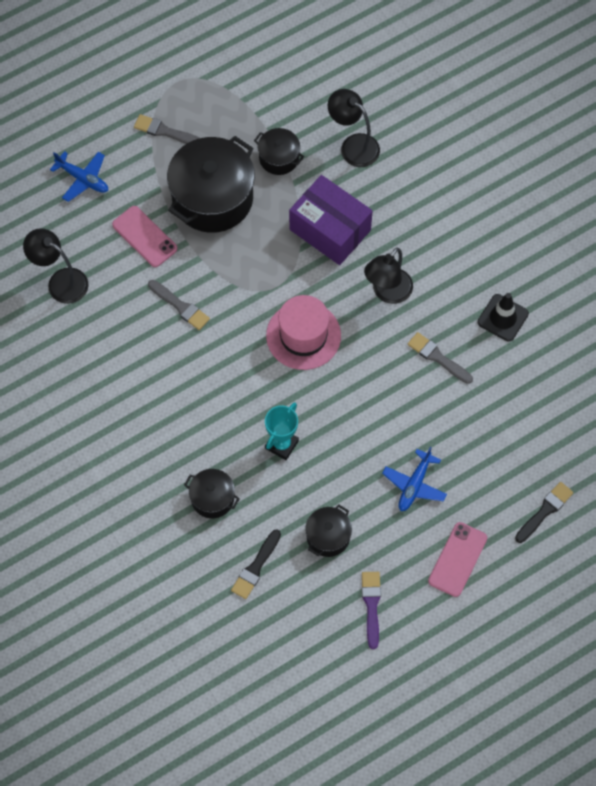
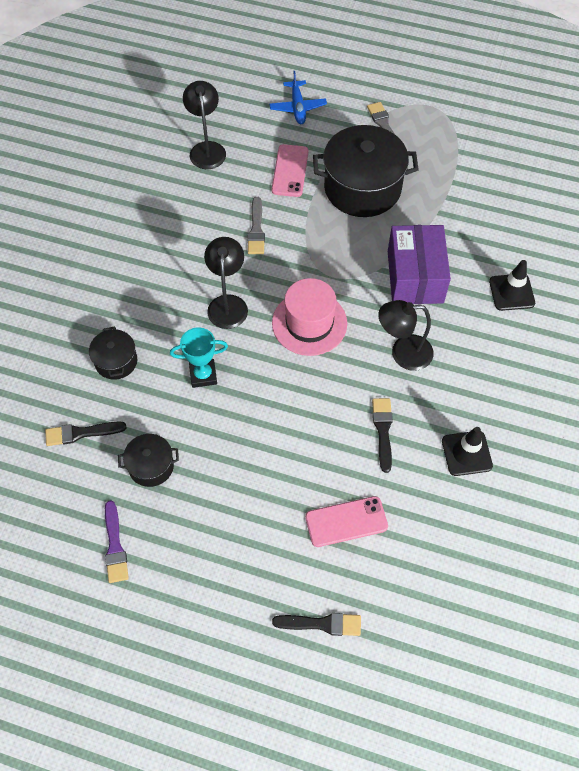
camera: 50 degrees right, 5 degrees down
(279, 158) = (438, 204): black pot -> none
(353, 145) = (500, 241): black lamp -> black lamp (228, 304)
(371, 606) = (115, 545): purple brush -> purple brush turned 120 degrees clockwise
(403, 177) = (511, 292): none -> black traffic cone
(414, 485) = (253, 497): blue plane -> none
(438, 357) = (383, 431): grey brush -> black brush
(457, 559) = (213, 584): pink phone -> pink phone (346, 522)

